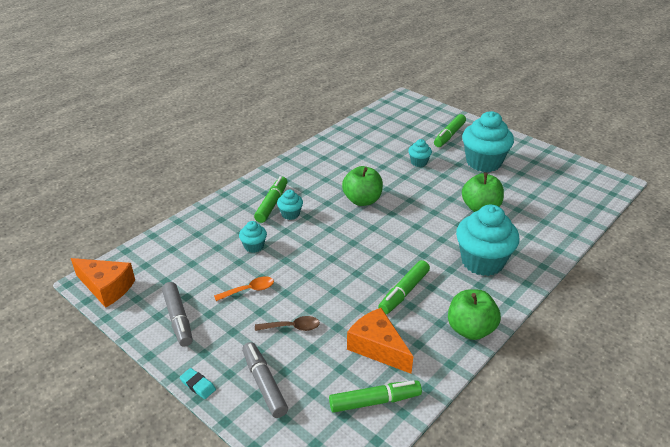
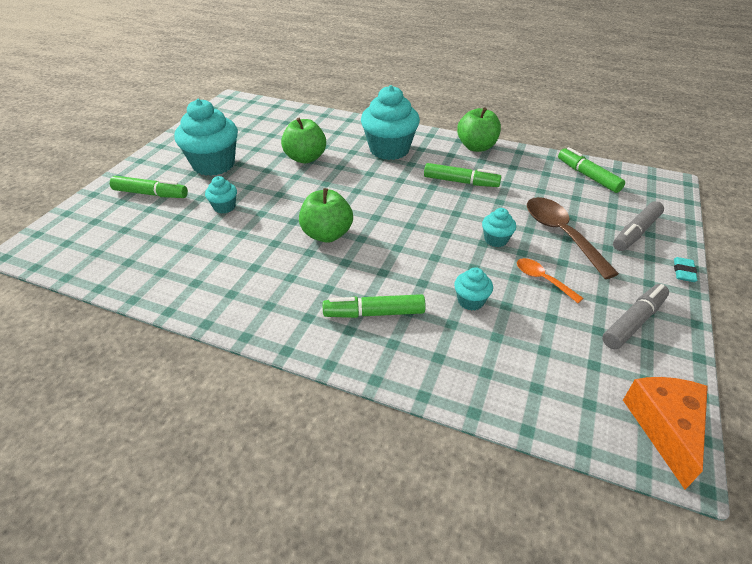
camera: 110 degrees left, 5 degrees up
(290, 214) = (387, 288): turquoise cupcake -> turquoise cupcake (496, 240)
(292, 327) = (561, 234): brown spoon -> brown spoon, size x1.84
(377, 347) = (536, 184): orange cheese -> none

